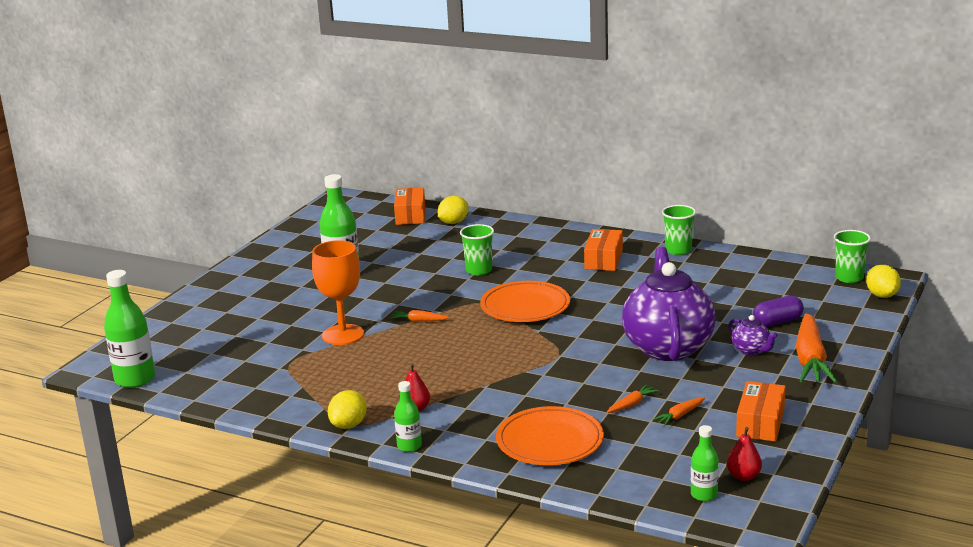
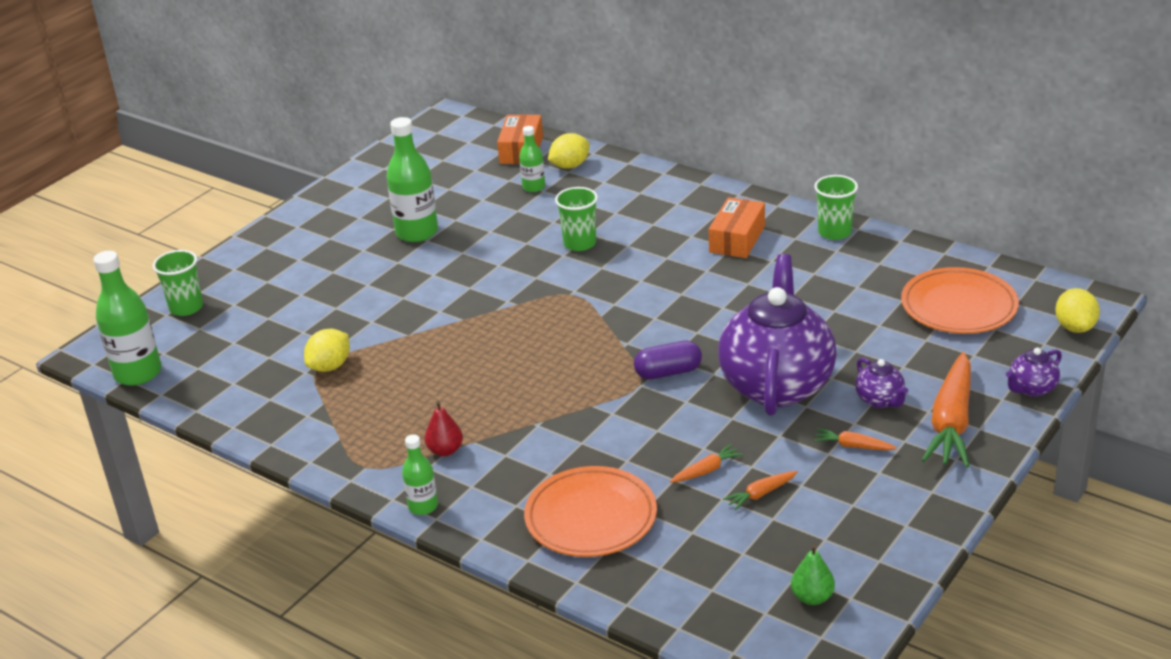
camera: 10 degrees right, 10 degrees up
(343, 335) = (391, 329): orange goblet -> none
(349, 425) = (361, 467): yellow lemon -> yellow lemon (330, 366)
(419, 320) = (487, 315): orange carrot -> orange carrot (853, 446)
(525, 307) = (620, 305): orange plate -> orange plate (959, 306)
(704, 495) = (754, 620): green bottle -> green bottle (533, 187)
(743, 476) = (812, 597): red pear -> green pear
(760, 423) = (857, 516): orange box -> none
(777, 322) = (927, 358): purple capsule -> purple capsule (668, 372)
(849, 278) = (1040, 295): green cup -> green cup (186, 307)
(863, 335) = (1031, 389): none -> purple teapot

